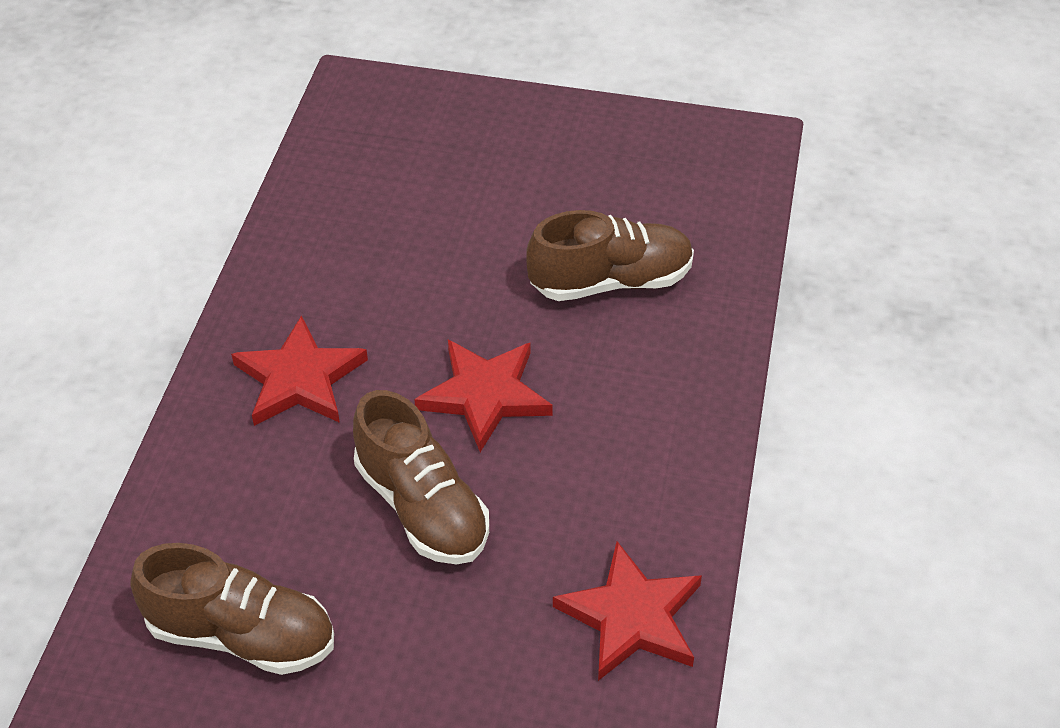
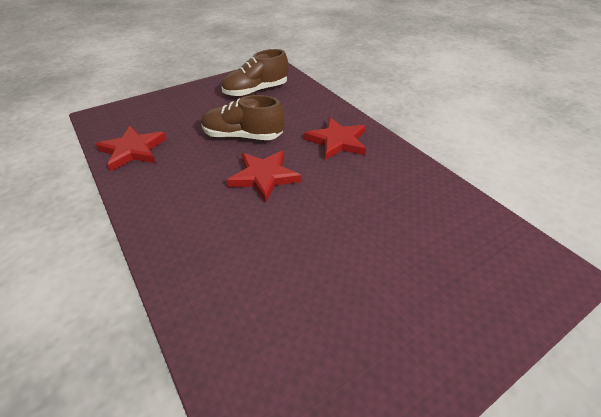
camera: 135 degrees right, 5 degrees down
(610, 281) = (267, 263): brown shoe -> none

